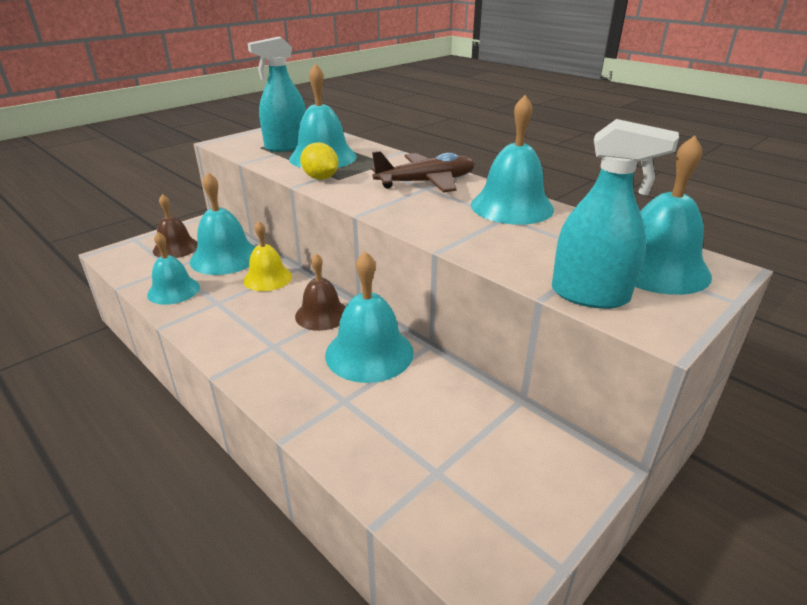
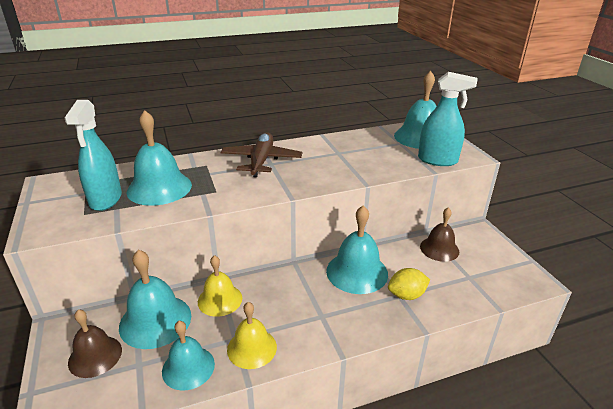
camera: 65 degrees left, 0 degrees up
(207, 315) = (252, 348): none -> yellow bell
(320, 178) = (206, 198): yellow lemon -> yellow lemon (406, 295)
(322, 314) = (297, 282): brown bell -> brown bell (439, 249)
(512, 206) = (325, 146): turquoise bell -> none
(590, 295) = (437, 160): turquoise spray bottle -> turquoise spray bottle turned 60 degrees clockwise

